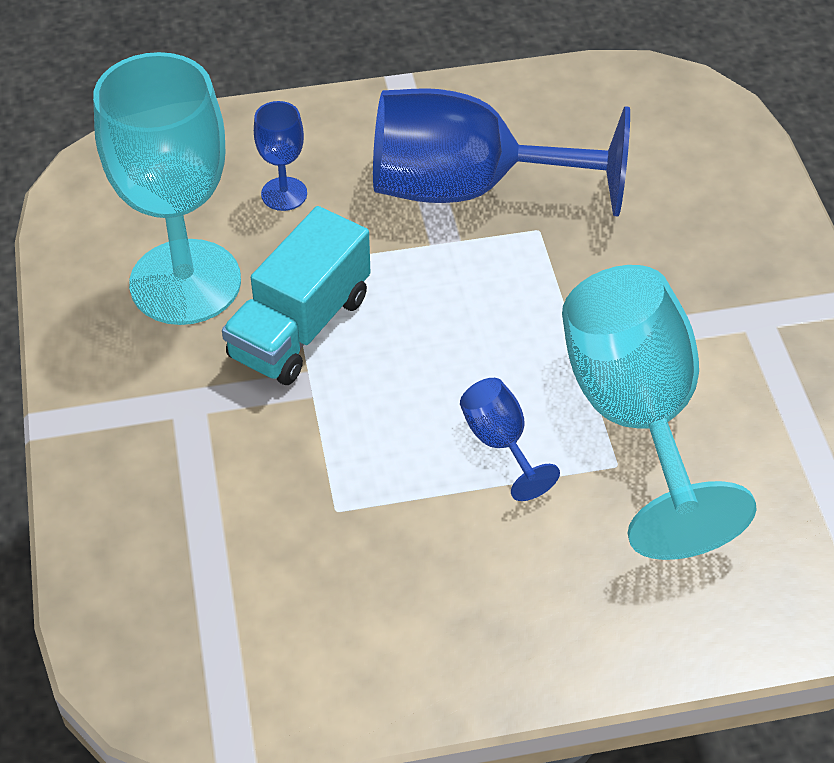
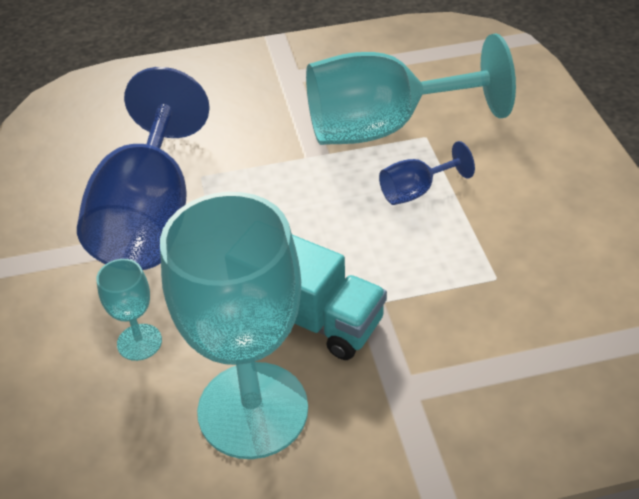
camera: 90 degrees left, 5 degrees down
(284, 194) = (139, 342): blue goblet -> turquoise goblet

